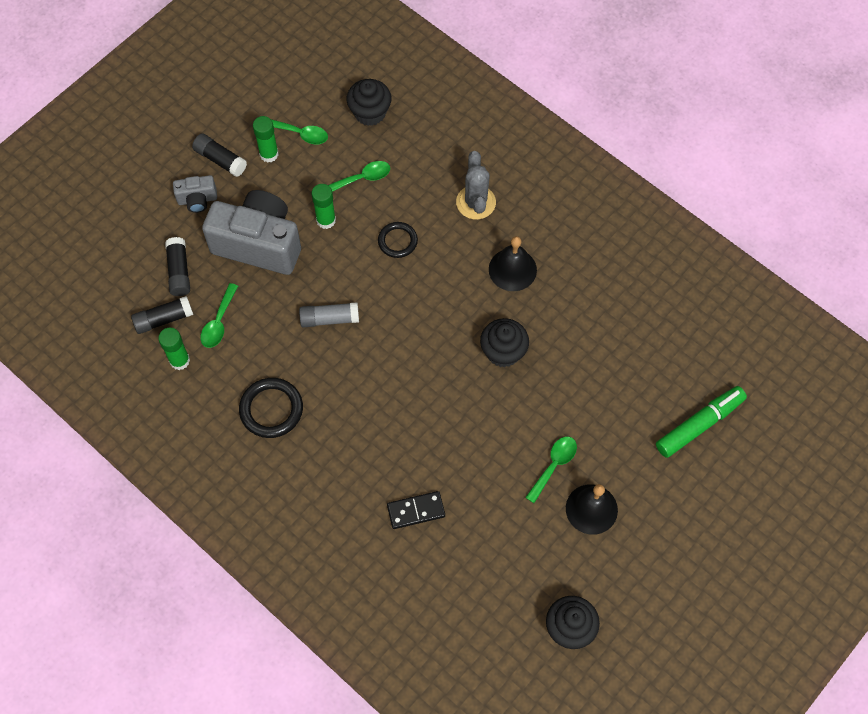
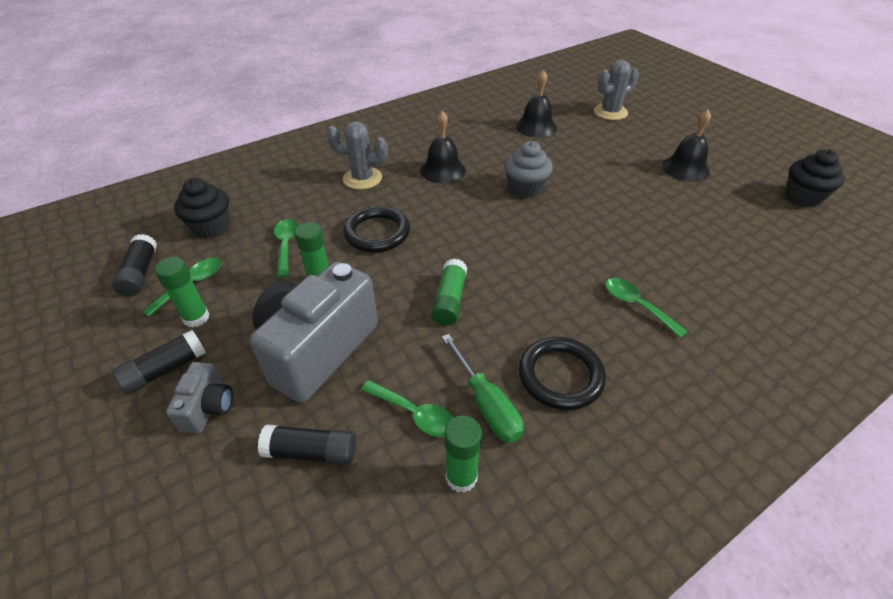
camera: 75 degrees left, 20 degrees down
(163, 319) = (383, 488): black glue stick -> black glue stick (140, 273)
(236, 365) = (486, 404): none -> green screwdriver
(329, 319) = (450, 300): grey glue stick -> green glue stick
(397, 241) = (377, 233): black ring -> black ring, size x1.51
(416, 511) = (696, 271): black domino -> none
(503, 352) = (525, 188): black cupcake -> grey cupcake
(554, 465) = (644, 180): green spoon -> green spoon (636, 305)
(633, 345) = (536, 126): none -> black bell
(699, 425) = (610, 112): green marker -> grey cactus

